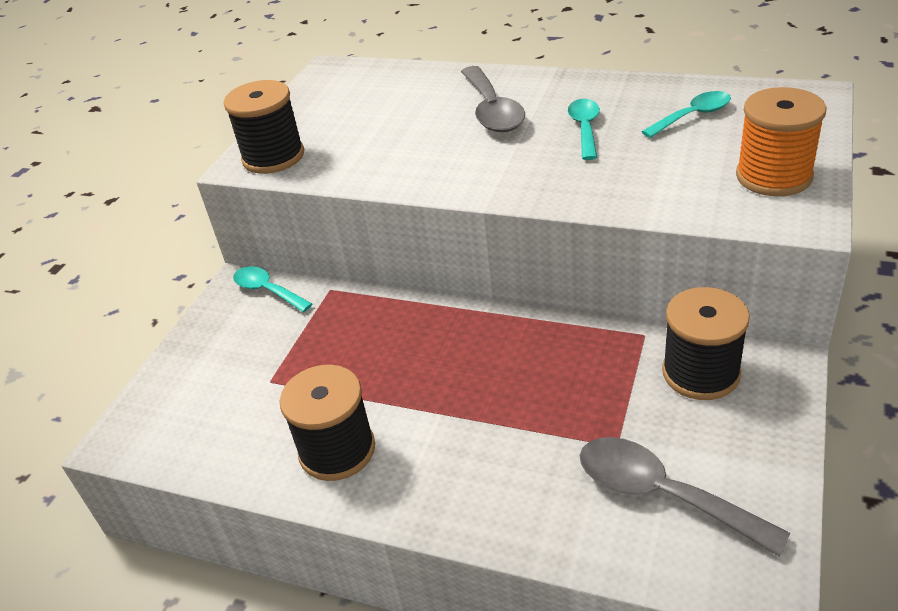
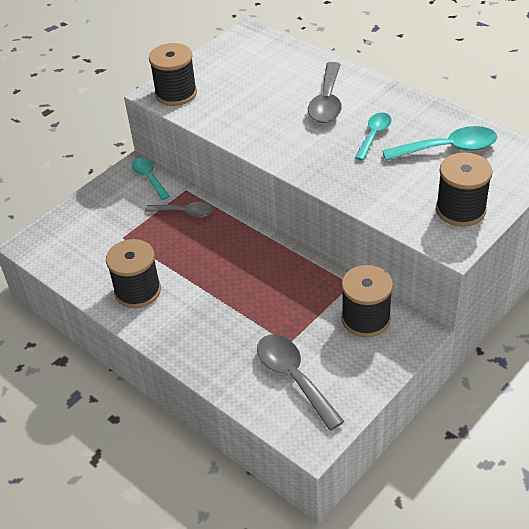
camera: 20 degrees right, 5 degrees up
(346, 318) = (185, 212): none -> grey spoon
(693, 116) = (448, 149): turquoise spoon -> turquoise spoon, size x1.54
(773, 176) = (460, 210): orange spool -> black spool

